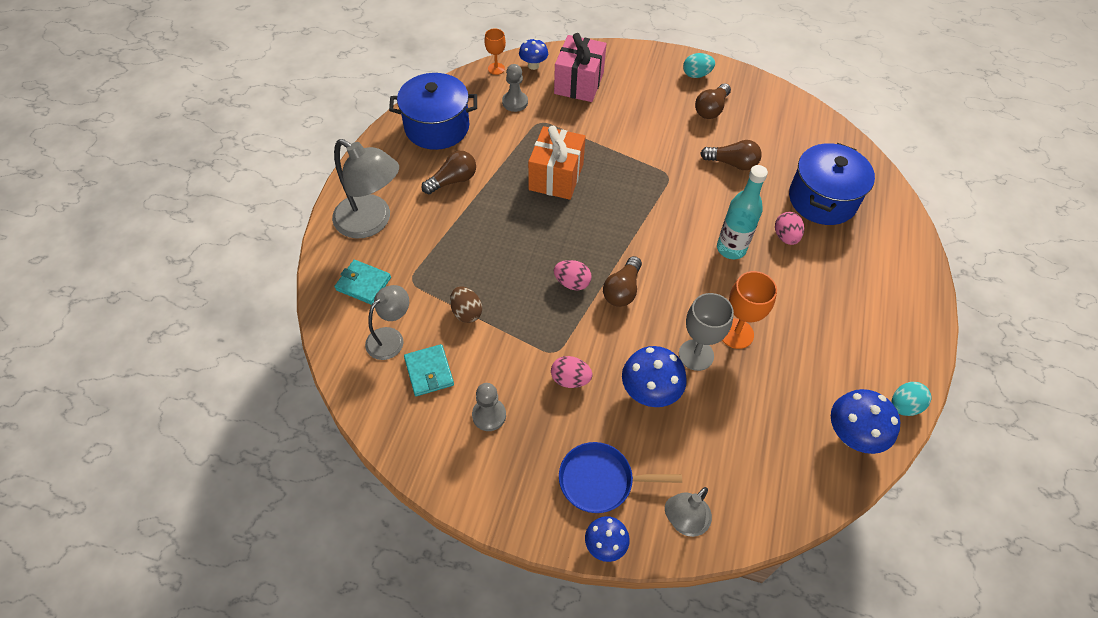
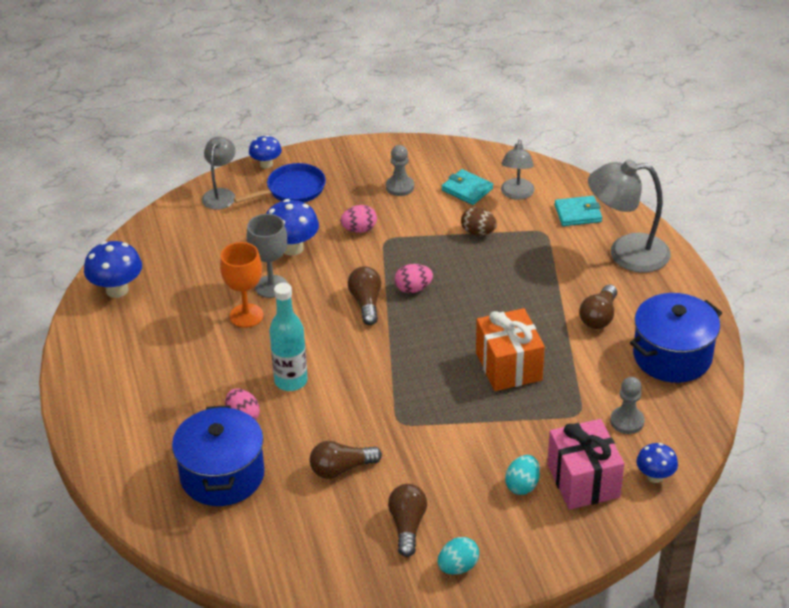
camera: 150 degrees right, 15 degrees down
(496, 69) = (690, 450): orange goblet -> none
(904, 406) = (79, 327): turquoise egg -> turquoise egg (522, 485)

